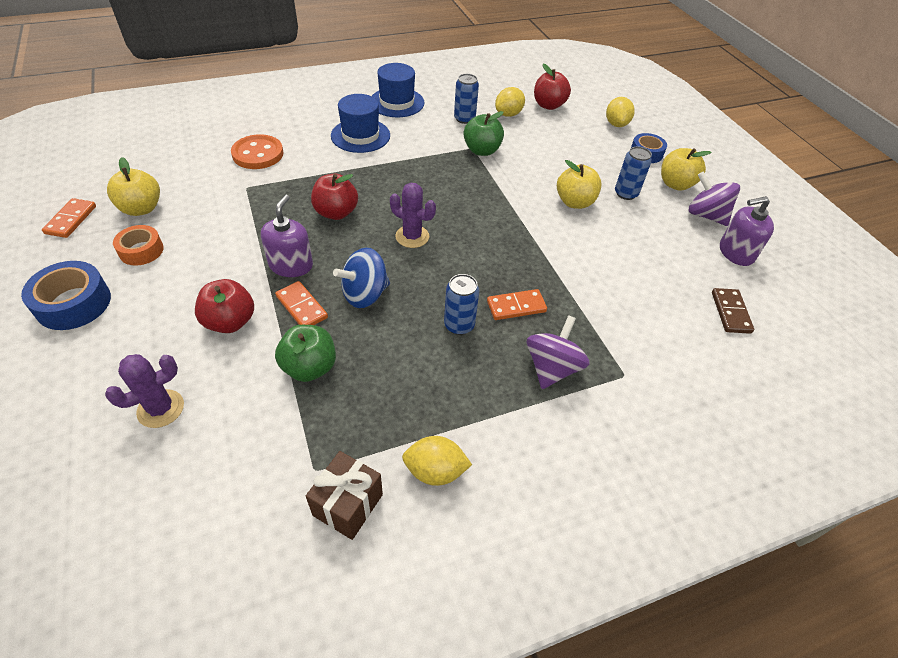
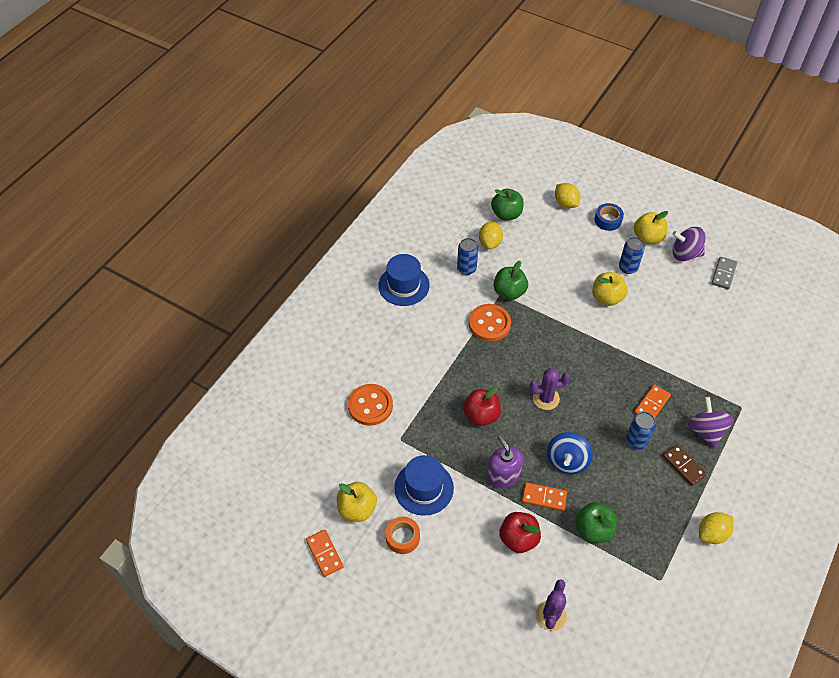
camera: 35 degrees left, 5 degrees up
(73, 303) = (415, 602): blue tape -> none
(348, 505) = (694, 583): brown gift -> none
(360, 135) = (417, 337): blue hat -> blue hat (424, 488)
(434, 160) = (489, 324): none -> orange button
(548, 105) = (506, 214): red apple -> green apple
(730, 312) = (755, 323): brown domino -> brown domino (683, 466)
(736, 252) = (723, 274): purple soap dispenser -> grey domino

